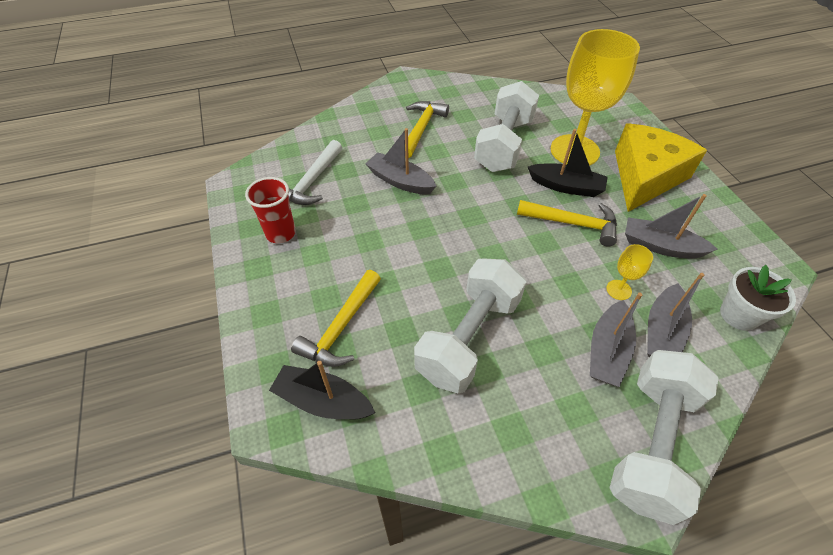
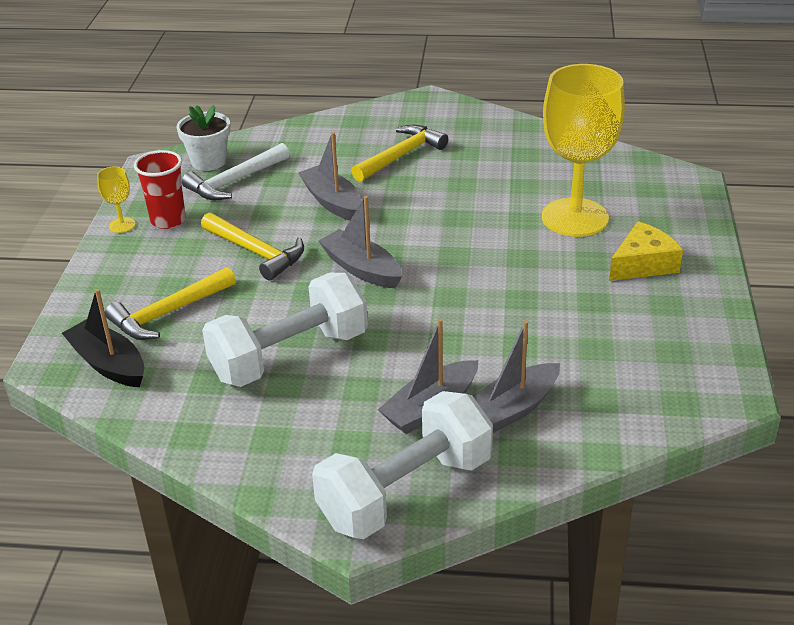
camera: 25 degrees right, 15 degrees down
(504, 145) = (488, 192): white dumbbell -> none
(566, 186) = (528, 251): black boat -> none
(573, 223) = (501, 288): yellow hammer -> yellow hammer (256, 252)
(618, 290) = (497, 361): yellow goblet -> yellow goblet (122, 225)
(645, 177) = (643, 264): yellow cheese -> yellow cheese, size x0.58
(660, 246) = (591, 335): grey boat -> grey boat (362, 269)
(739, 315) = (624, 421): white flower pot -> white flower pot (208, 161)

